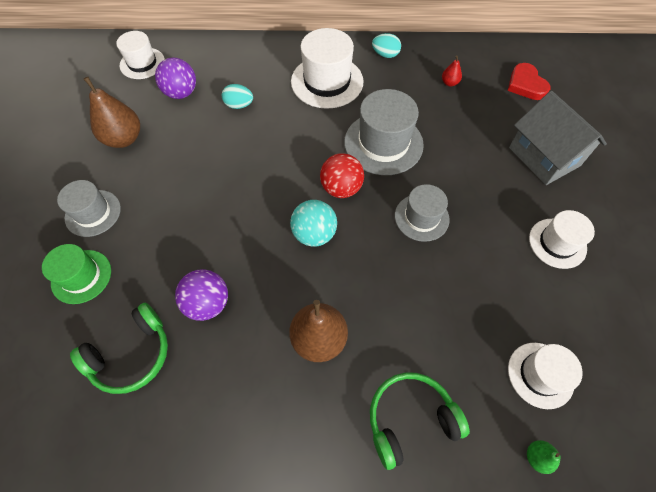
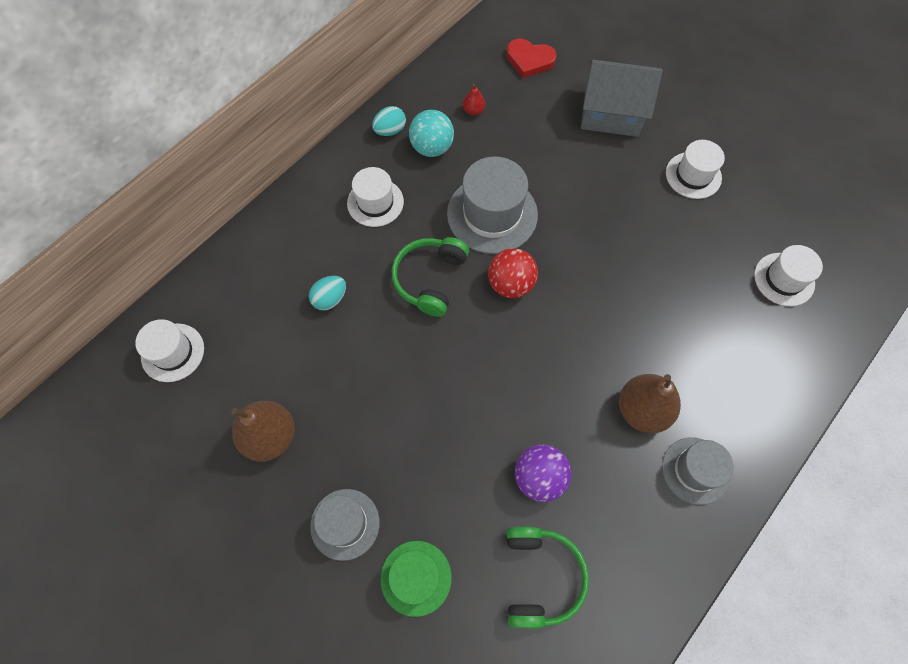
camera: 50 degrees left, 5 degrees up
(181, 93) = (259, 341): purple ball -> none
(314, 234) = (540, 341): turquoise ball -> turquoise ball (432, 148)
(327, 81) = (375, 202): white hat -> white hat, size x0.63
(410, 419) = (755, 393): green headphones -> green headphones (430, 279)
(421, 217) = (593, 247): grey hat -> grey hat (695, 470)
(537, 457) = (837, 332): green pear -> none

